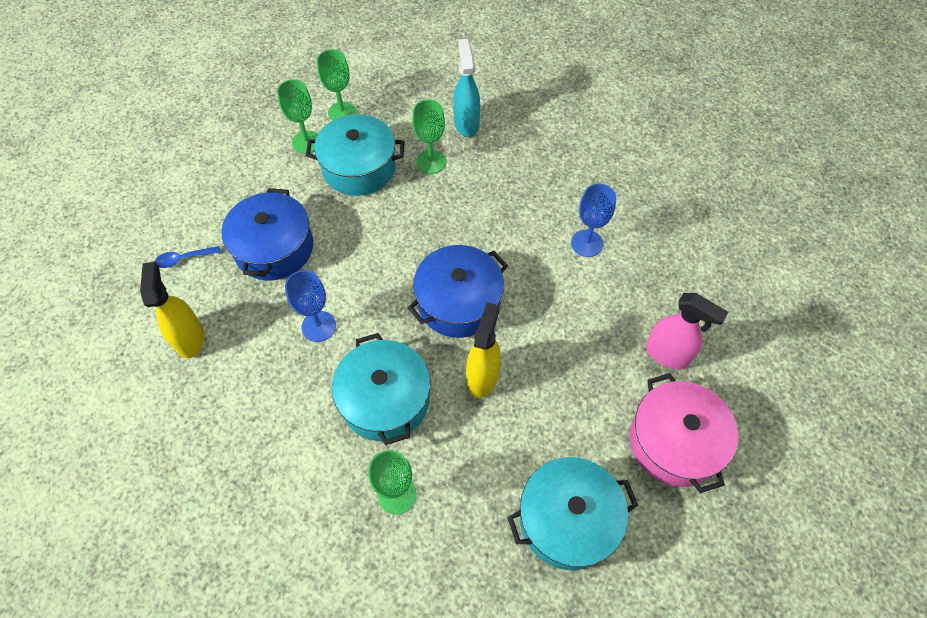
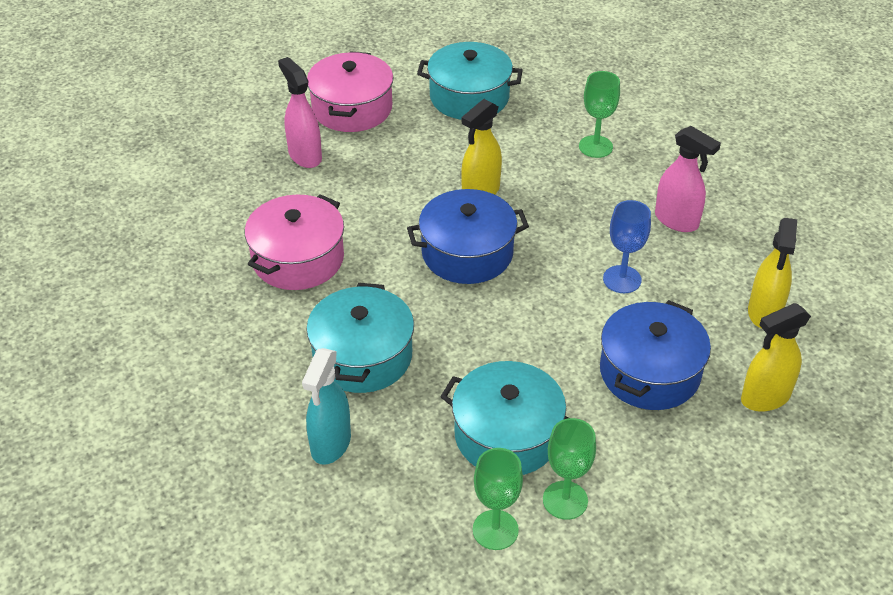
camera: 155 degrees left, 15 degrees down
(183, 259) = (765, 398): blue spoon -> yellow spray bottle
(285, 417) = (677, 220): none -> pink spray bottle
(385, 399) = (578, 204): turquoise pot -> turquoise pot (362, 356)
(431, 162) = (410, 408): green goblet -> none
(587, 243) = (298, 259): blue goblet -> pink pot

